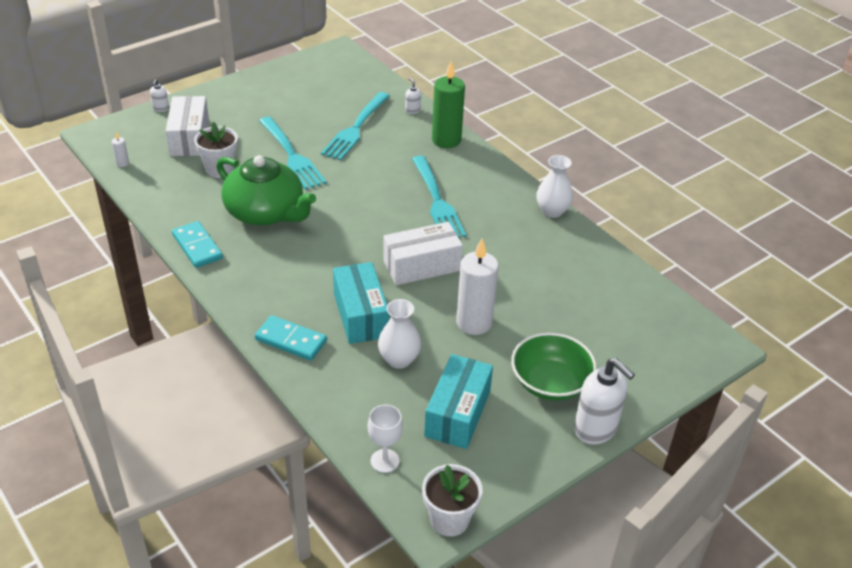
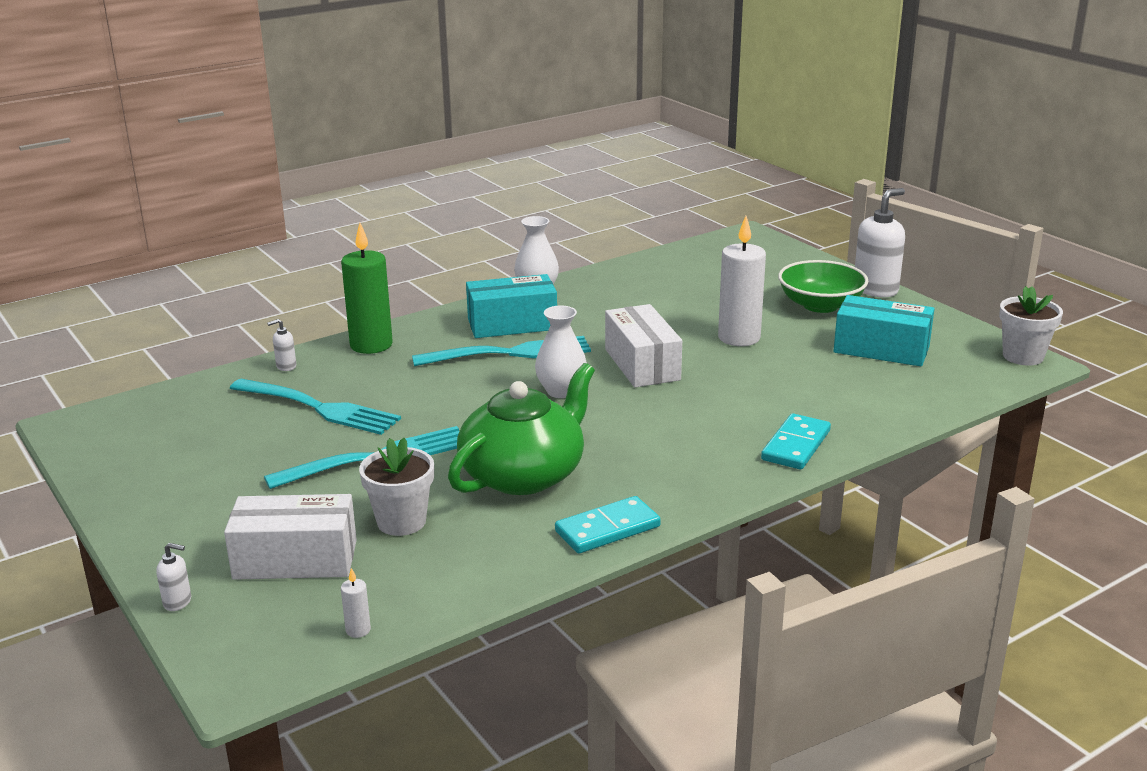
camera: 85 degrees left, 15 degrees down
(360, 315) = (739, 401): turquoise box -> turquoise box (512, 324)
(385, 461) = (965, 387): white goblet -> none
(399, 359) = (810, 379): white vase -> white vase (561, 391)

